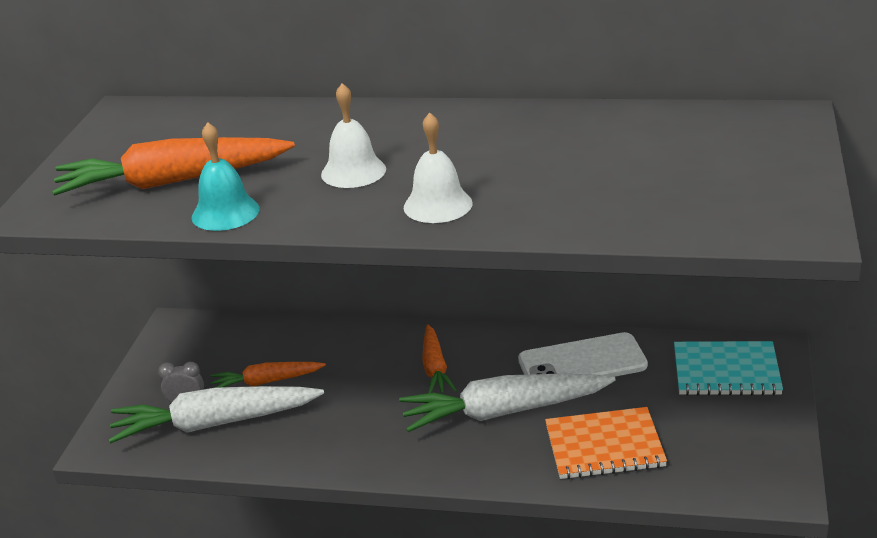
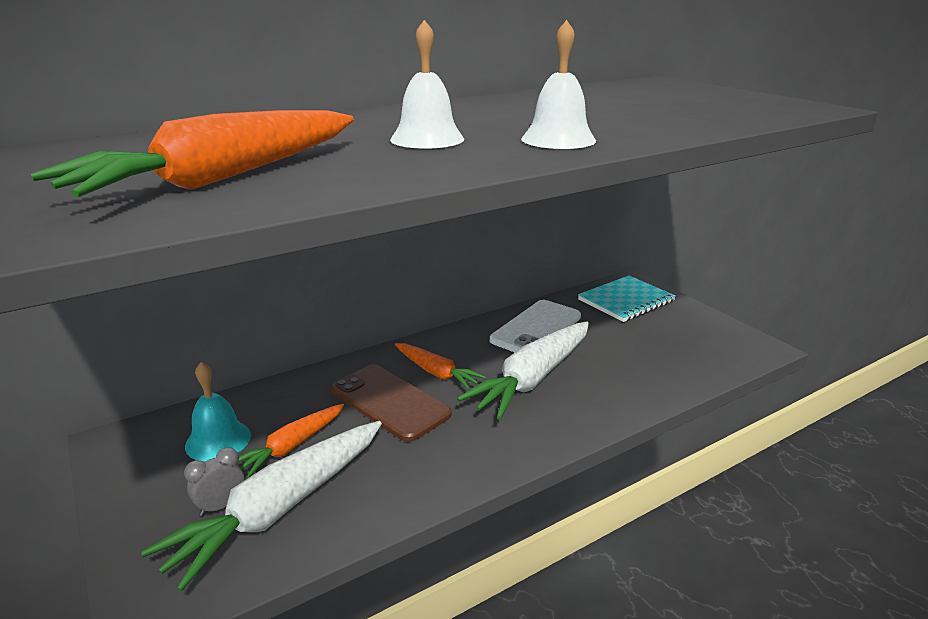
camera: 45 degrees left, 5 degrees down
(225, 213) = (354, 182): turquoise bell -> turquoise bell (218, 440)
(368, 378) = (389, 402): none -> brown phone
(604, 446) = (630, 369): orange notebook -> none

